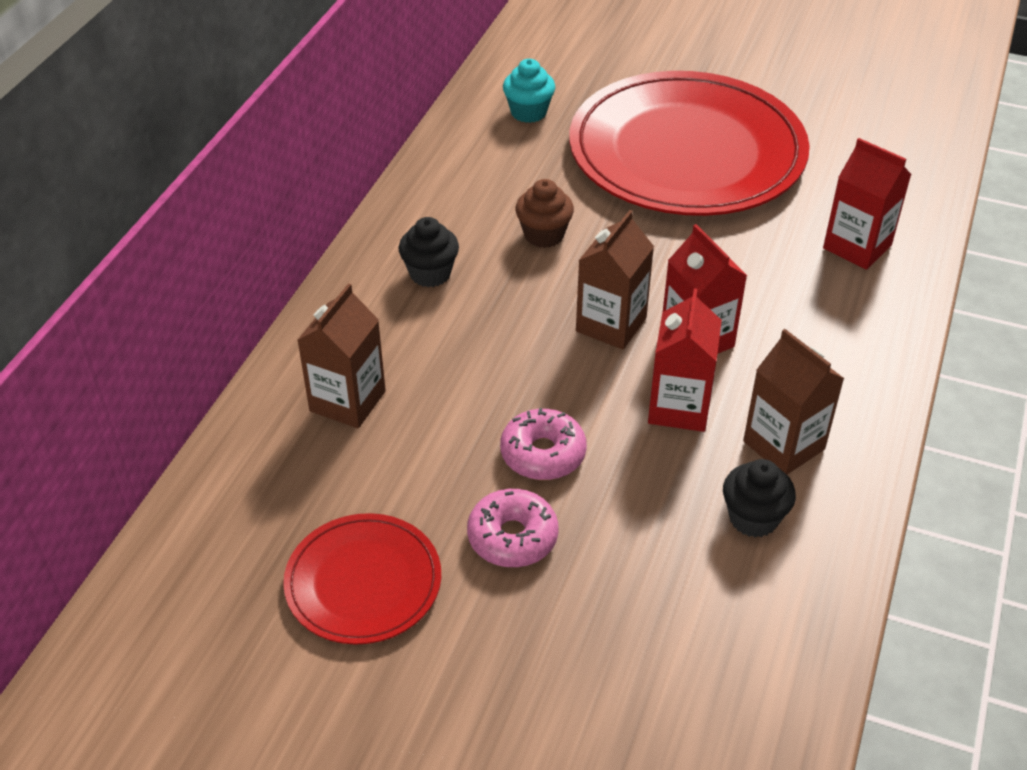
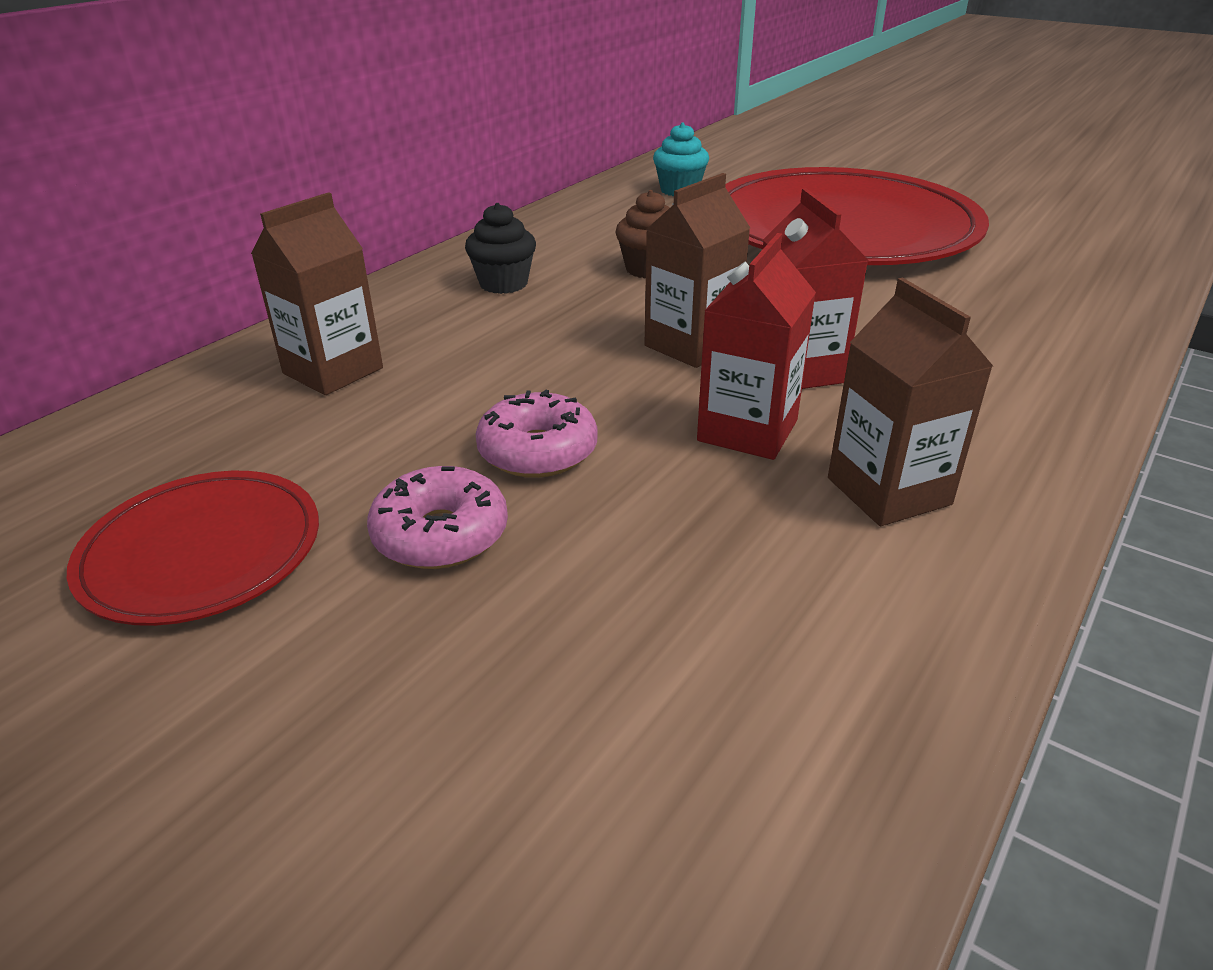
camera: 15 degrees right, 10 degrees down
(753, 518) = (814, 571): black cupcake -> none
(857, 247) = (1037, 315): red carton -> none

